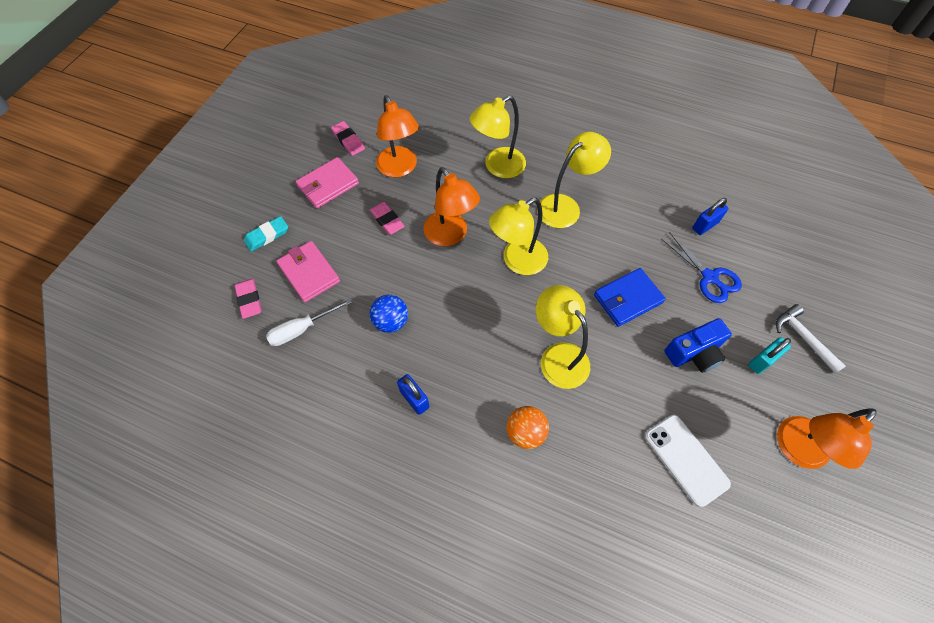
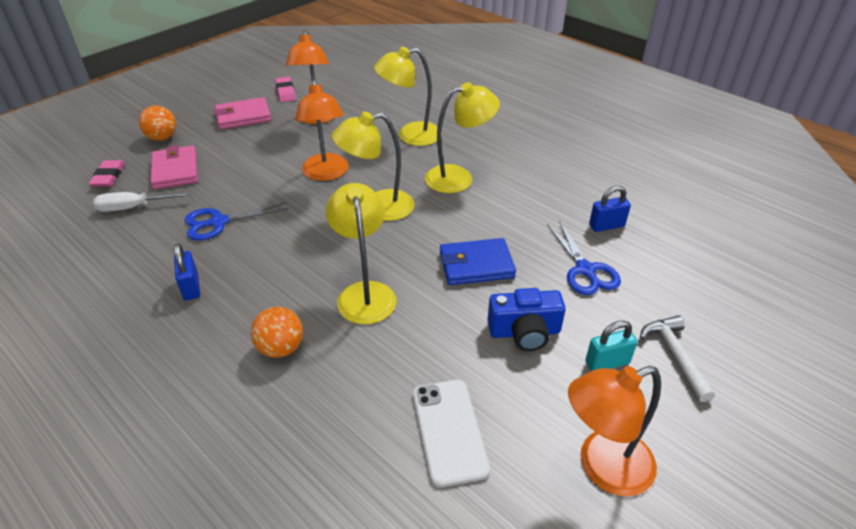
camera: 20 degrees right, 20 degrees down
(267, 236) = (162, 138): turquoise eraser -> orange ball
(387, 220) = (275, 150): pink eraser -> none
(391, 322) = (219, 222): blue ball -> blue scissors

